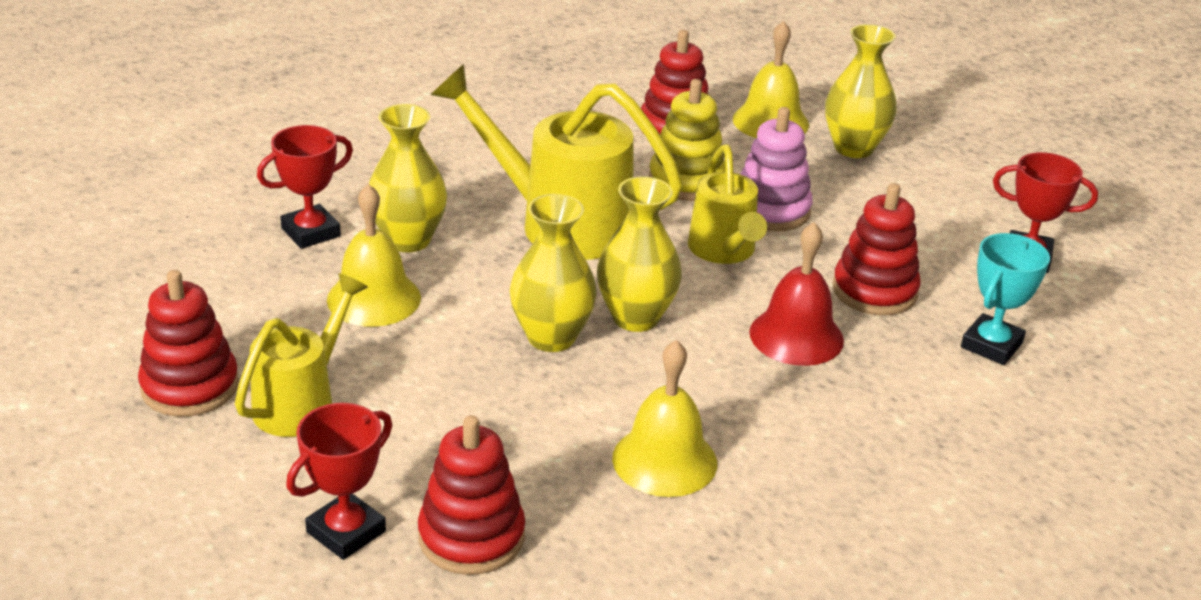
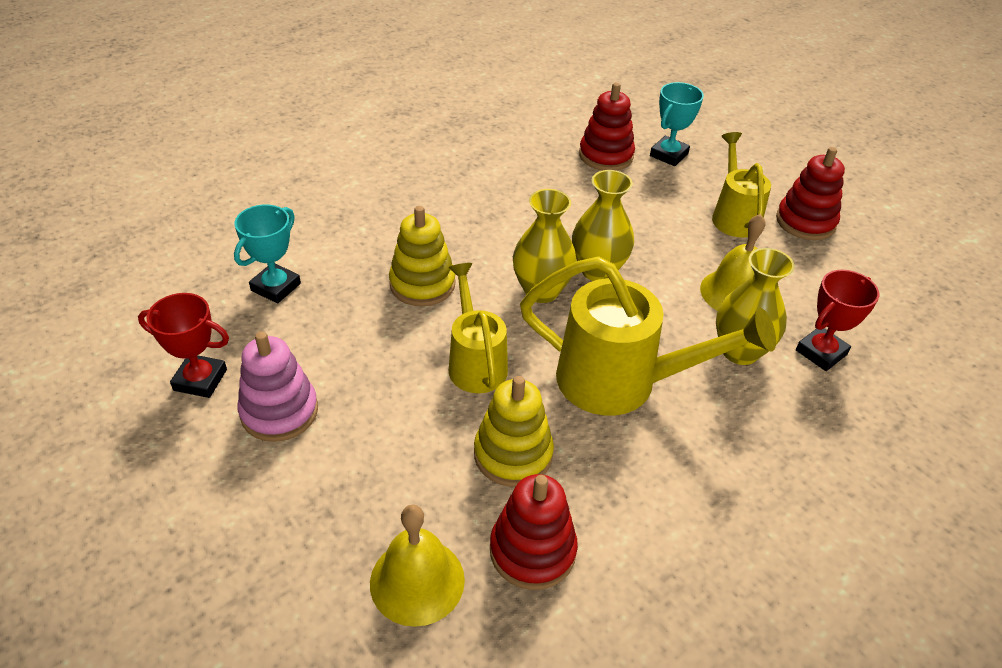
camera: 175 degrees right, 10 degrees up
(301, 402) = (734, 216): yellow watering can -> yellow watering can turned 150 degrees clockwise
(346, 532) = (669, 155): red trophy -> turquoise trophy
(664, 460) = (511, 196): yellow bell -> none
(770, 210) = (430, 419): pink stacking toy -> pink stacking toy (279, 411)
(796, 336) = (422, 284): red bell -> yellow stacking toy
(853, 148) = (324, 536): yellow vase -> none
(874, 291) = (352, 330): red stacking toy -> none

